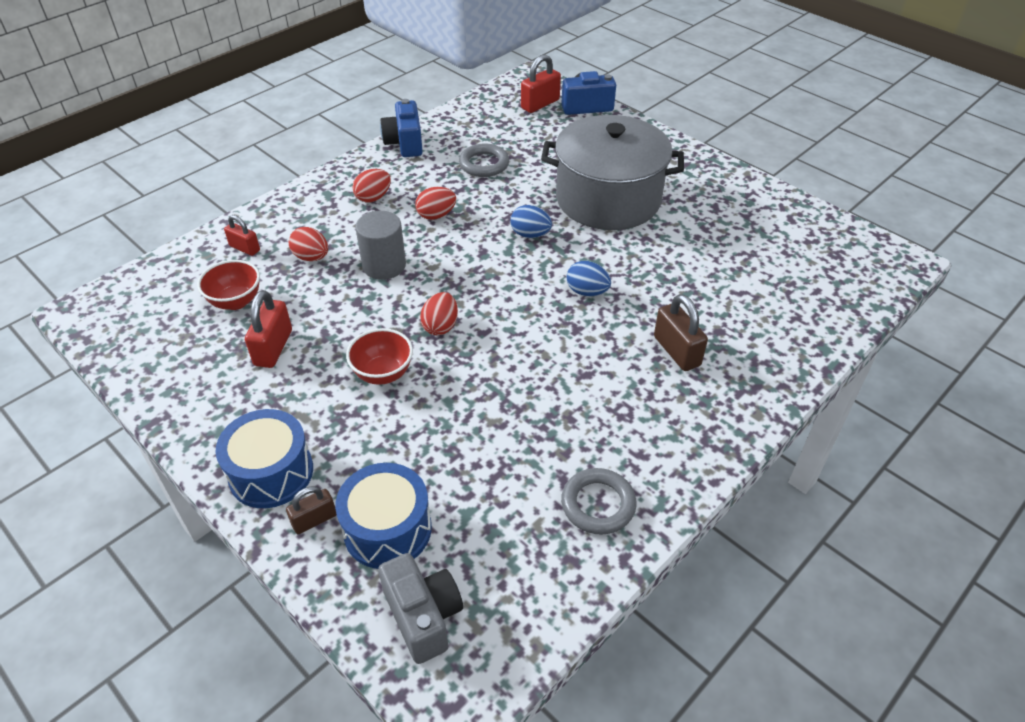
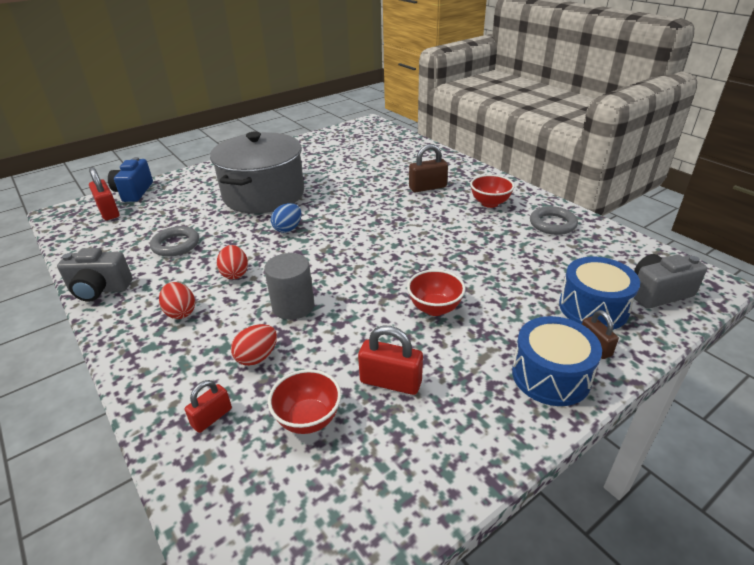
camera: 80 degrees left, 10 degrees down
(405, 143) = (100, 290): blue camera -> grey camera
(440, 326) = (384, 276): red egg -> none
(587, 292) = (363, 211): blue egg -> none
(646, 426) = (490, 203): none -> red bowl

